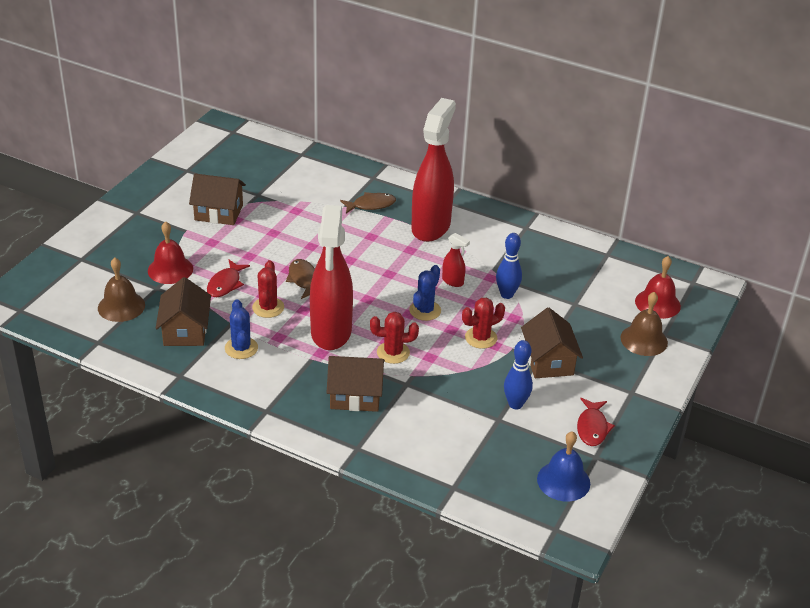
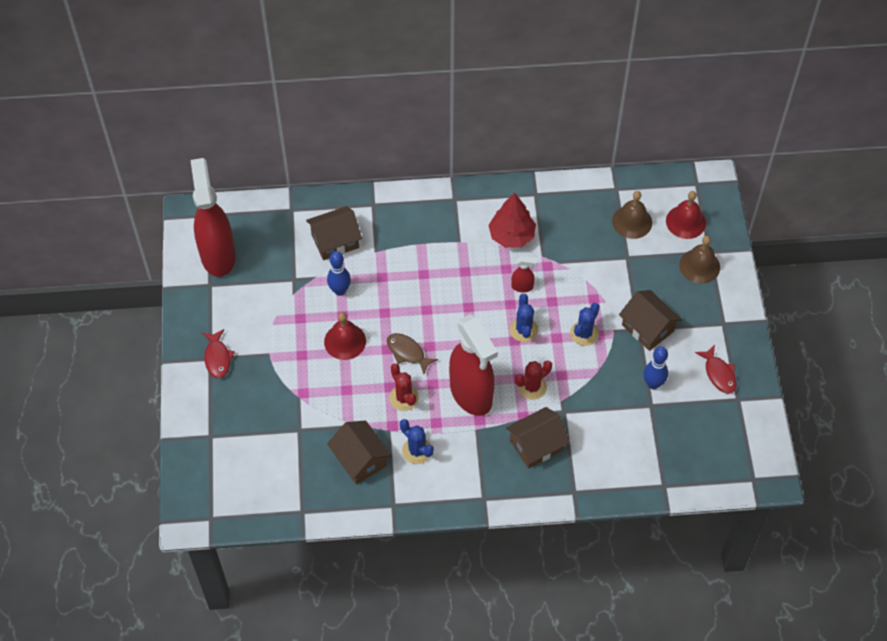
camera: 30 degrees left, 20 degrees up
(121, 306) = (288, 465): brown bell -> brown bell (632, 221)
(170, 269) = (293, 404): red bell -> red bell (345, 341)
(219, 212) = (279, 318): brown house -> brown house (335, 241)
(225, 284) = (350, 393): red fish -> red fish (217, 358)
(371, 205) = (396, 238): brown fish -> none
(431, 227) = (462, 236): red spray bottle -> red spray bottle (218, 255)
(476, 245) = (511, 235): none -> red tree
(481, 338) = (584, 333): red cactus -> blue cactus
(506, 294) = (572, 277): blue bowling pin -> blue bowling pin (340, 291)
(563, 481) = (731, 434): blue bell -> none

